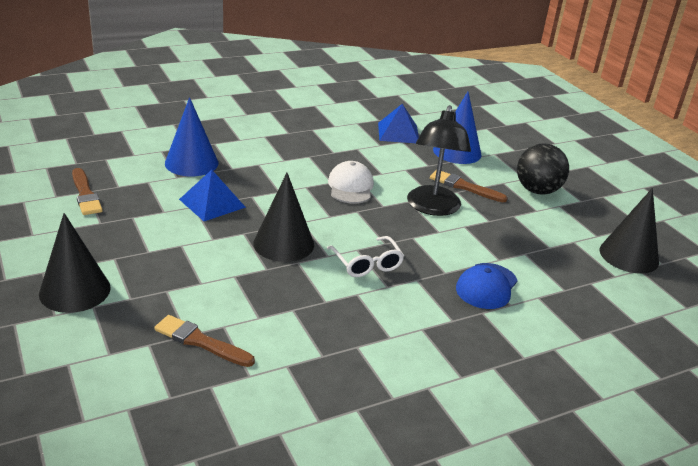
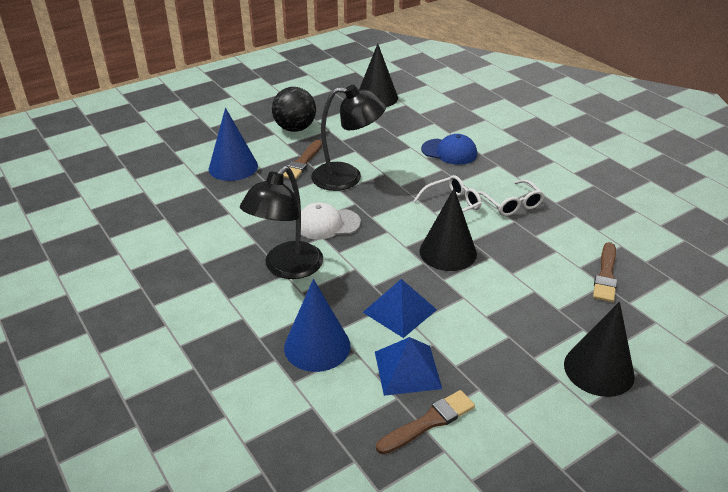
camera: 95 degrees left, 5 degrees up
(292, 161) = (287, 268): none -> black lamp
(360, 308) = (511, 204): none -> white glasses
(398, 133) = (197, 203): blue pyramid -> blue pyramid (407, 370)

